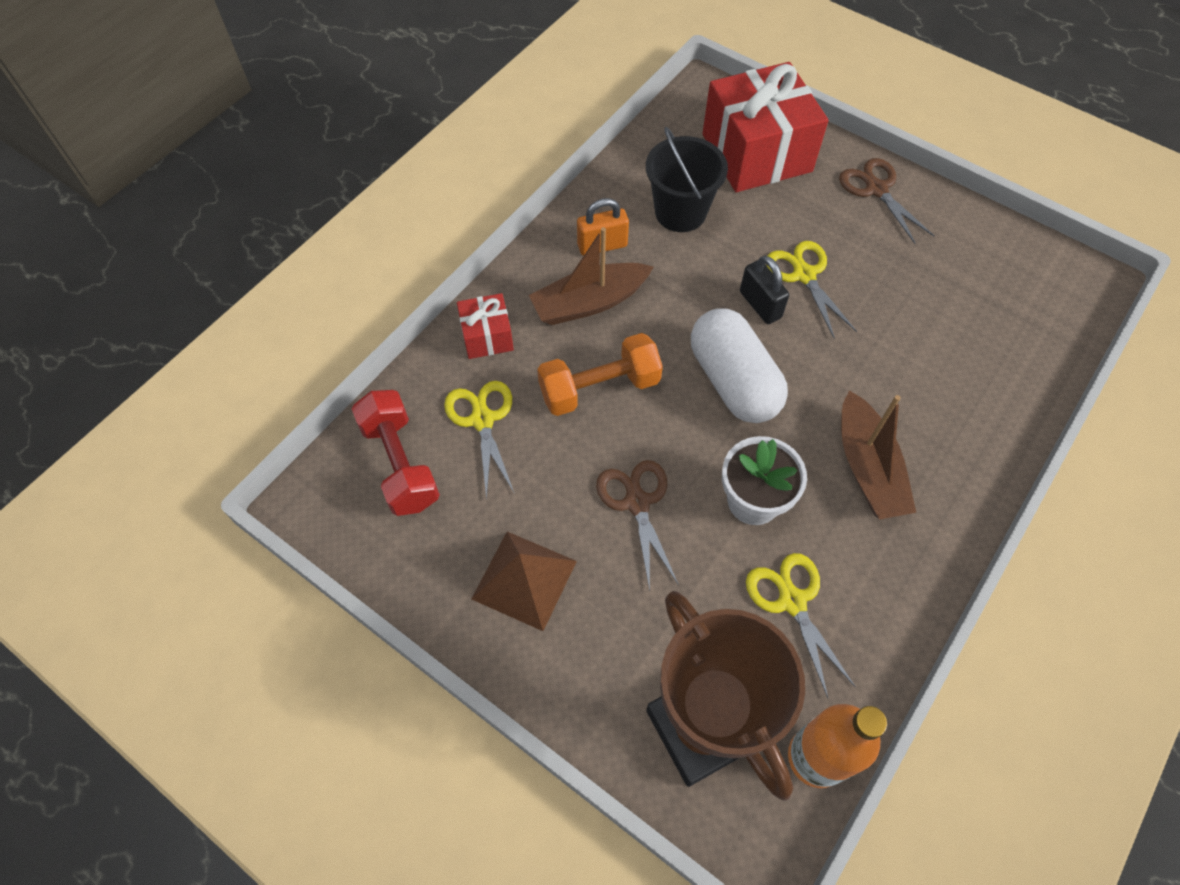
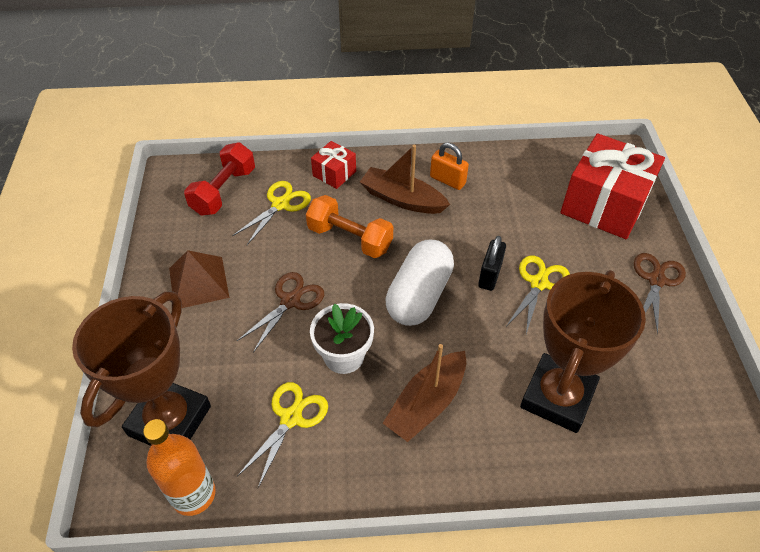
camera: 50 degrees right, 10 degrees down
(680, 212) = (513, 198): black bucket -> none
(940, 359) = (557, 397): none -> brown trophy

